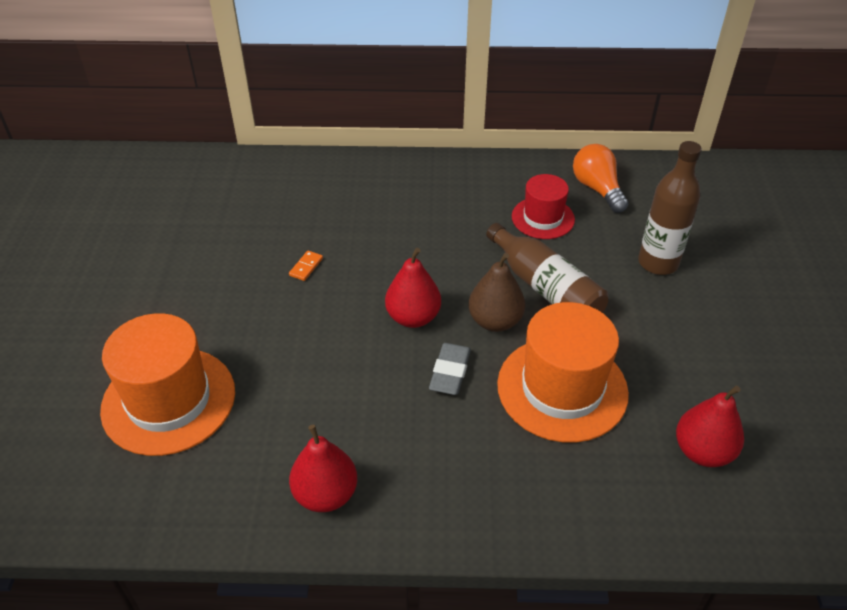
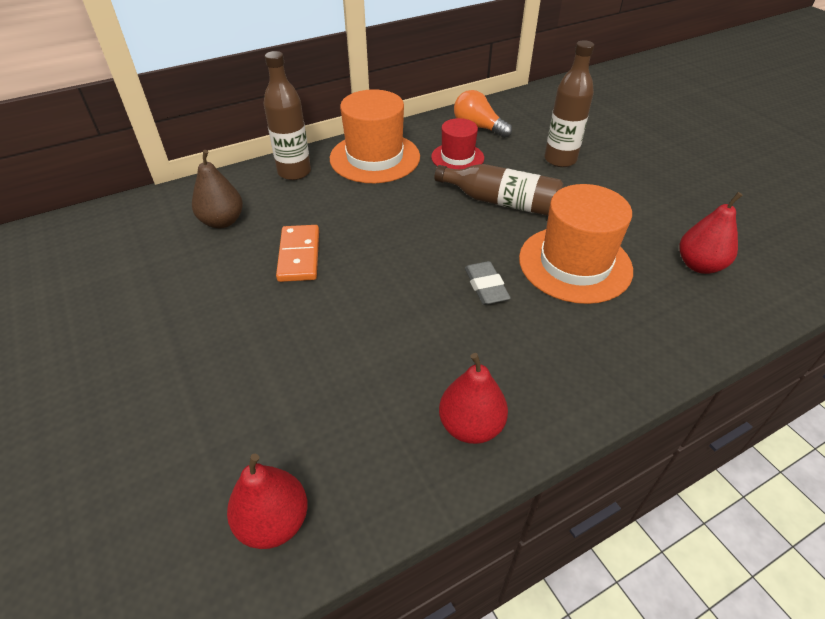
camera: 30 degrees left, 0 degrees up
(169, 400) = (258, 417): orange hat -> orange hat (375, 157)
(306, 267) = (299, 255): orange domino -> orange domino, size x2.12
(366, 175) = (294, 172): none -> brown bottle
(413, 317) = (422, 259): red pear -> red pear (274, 521)
(495, 321) = (486, 237): brown pear -> brown pear (222, 221)

